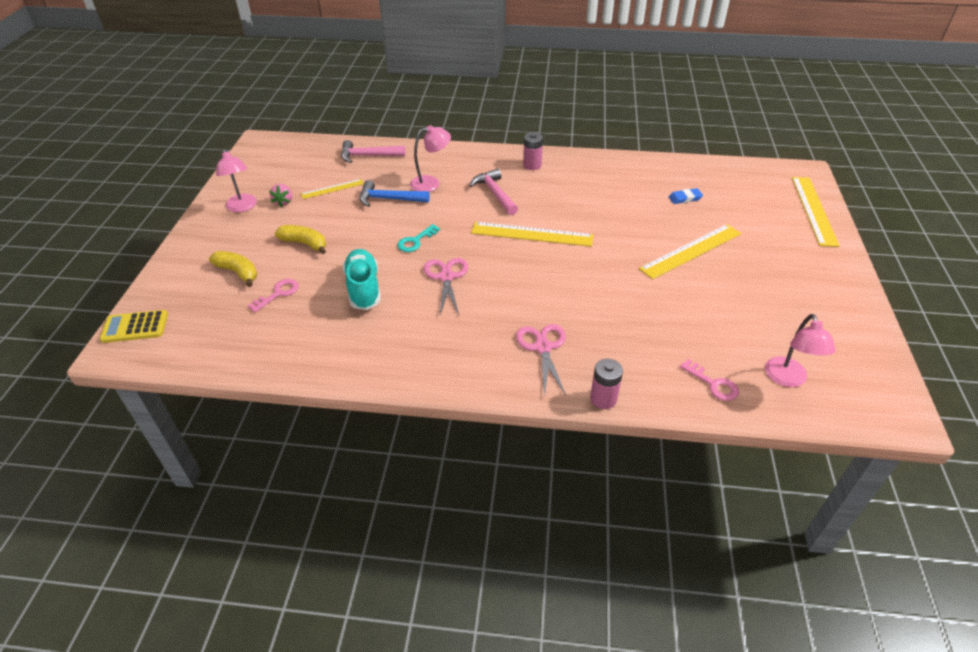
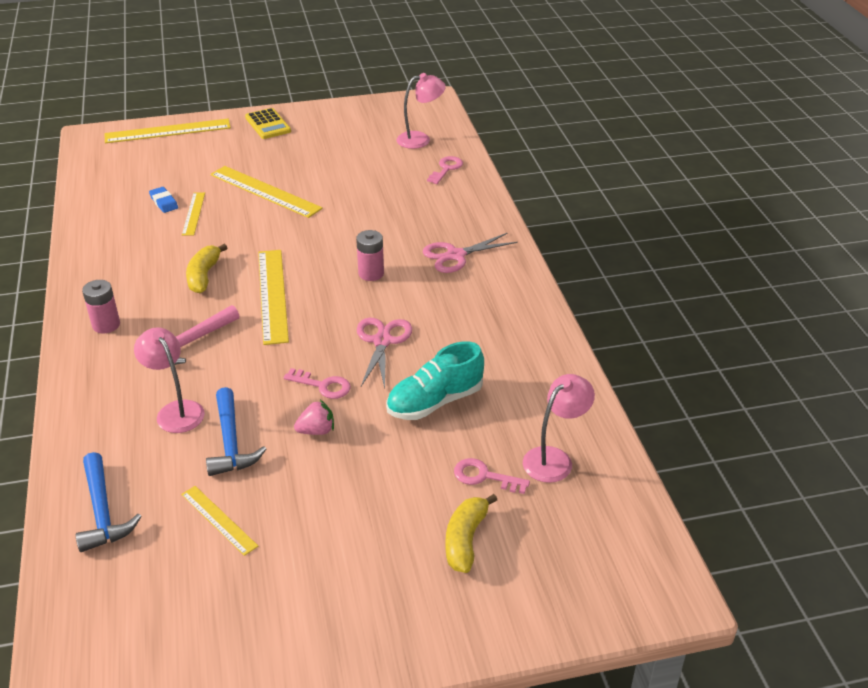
camera: 110 degrees left, 5 degrees down
(135, 327) = (625, 598): yellow calculator -> yellow calculator (268, 124)
(242, 207) = (306, 619): pink lamp -> pink lamp (554, 458)
(284, 202) = (274, 568): pink strawberry -> pink strawberry (316, 431)
(304, 243) = (371, 494): yellow banana -> yellow banana (204, 276)
(368, 156) = (102, 512): pink hammer -> blue hammer
(415, 241) = (323, 385): turquoise key -> pink key
(446, 277) = (382, 341): pink scissors -> pink scissors turned 120 degrees clockwise
(603, 398) = (497, 216): pink battery -> pink battery (371, 273)
(663, 210) = (193, 213): none -> yellow ruler

